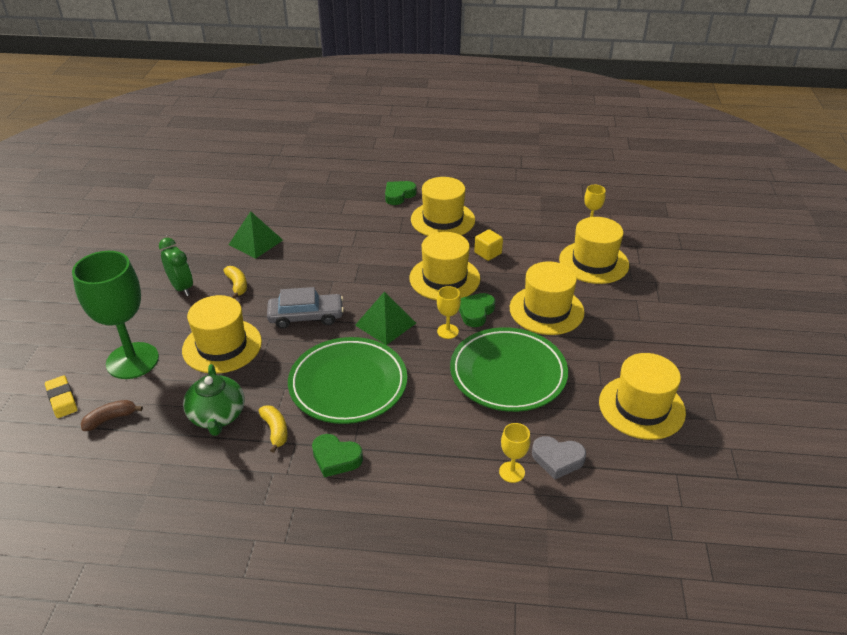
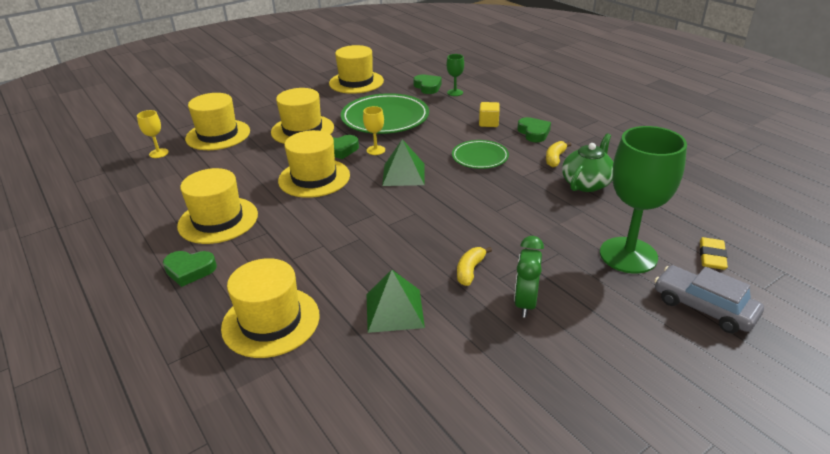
camera: 130 degrees left, 5 degrees down
(110, 419) = (672, 220): brown banana -> none
(222, 346) = (539, 225): yellow hat -> yellow hat (271, 321)
(306, 316) = (449, 209): grey car -> grey car (703, 307)
(348, 384) = (480, 157): green plate -> green plate, size x0.57
(488, 253) = (253, 176): yellow cube -> yellow cube (488, 123)
(512, 472) = (455, 92): yellow goblet -> green goblet
(557, 459) = (427, 87): grey heart -> green heart

